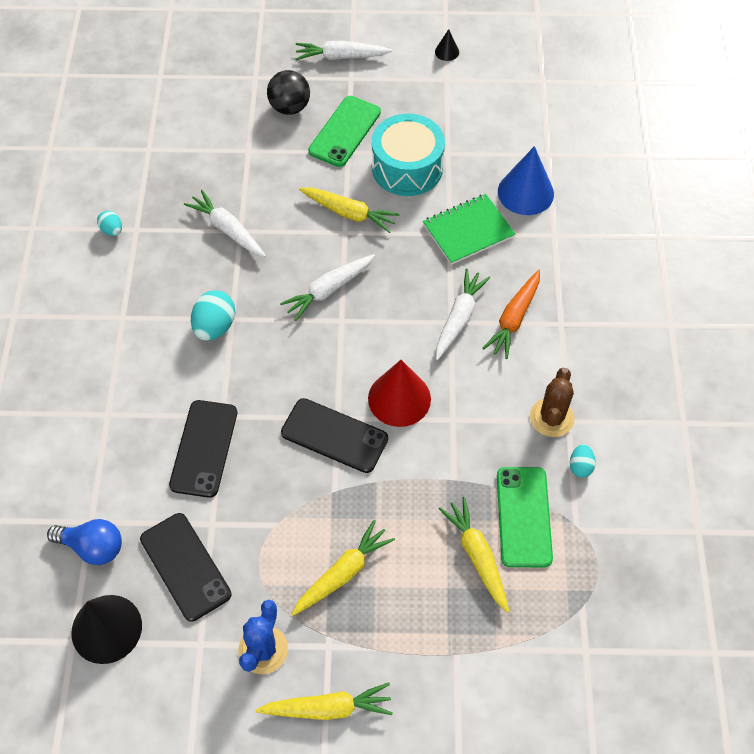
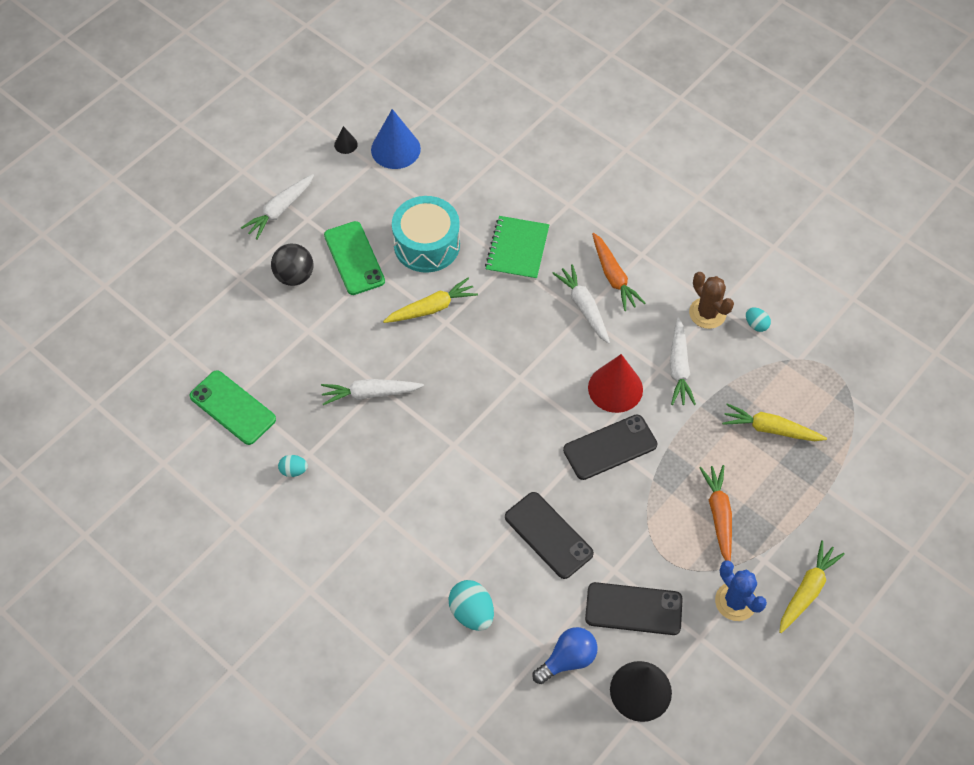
camera: 50 degrees left, 0 degrees up
(215, 327) = (450, 460): turquoise egg -> turquoise egg (472, 612)
(329, 290) = (486, 367): white carrot -> white carrot (679, 367)
(343, 573) = (719, 515): yellow carrot -> orange carrot
(523, 516) = (765, 382): green phone -> green phone (232, 408)
(525, 192) = (518, 193): blue cone -> blue cone (395, 149)

